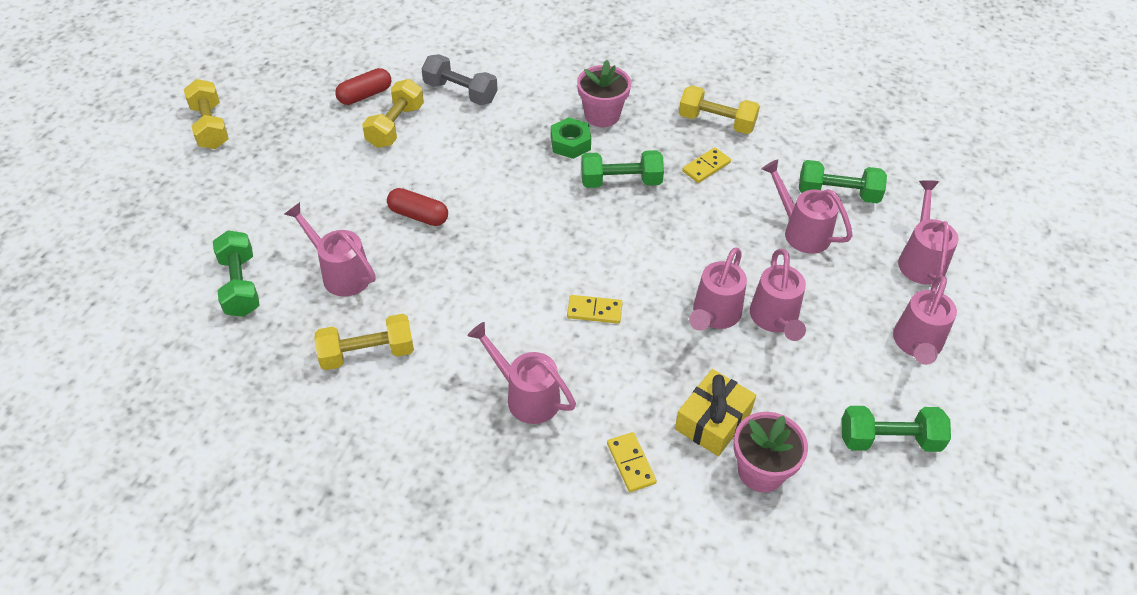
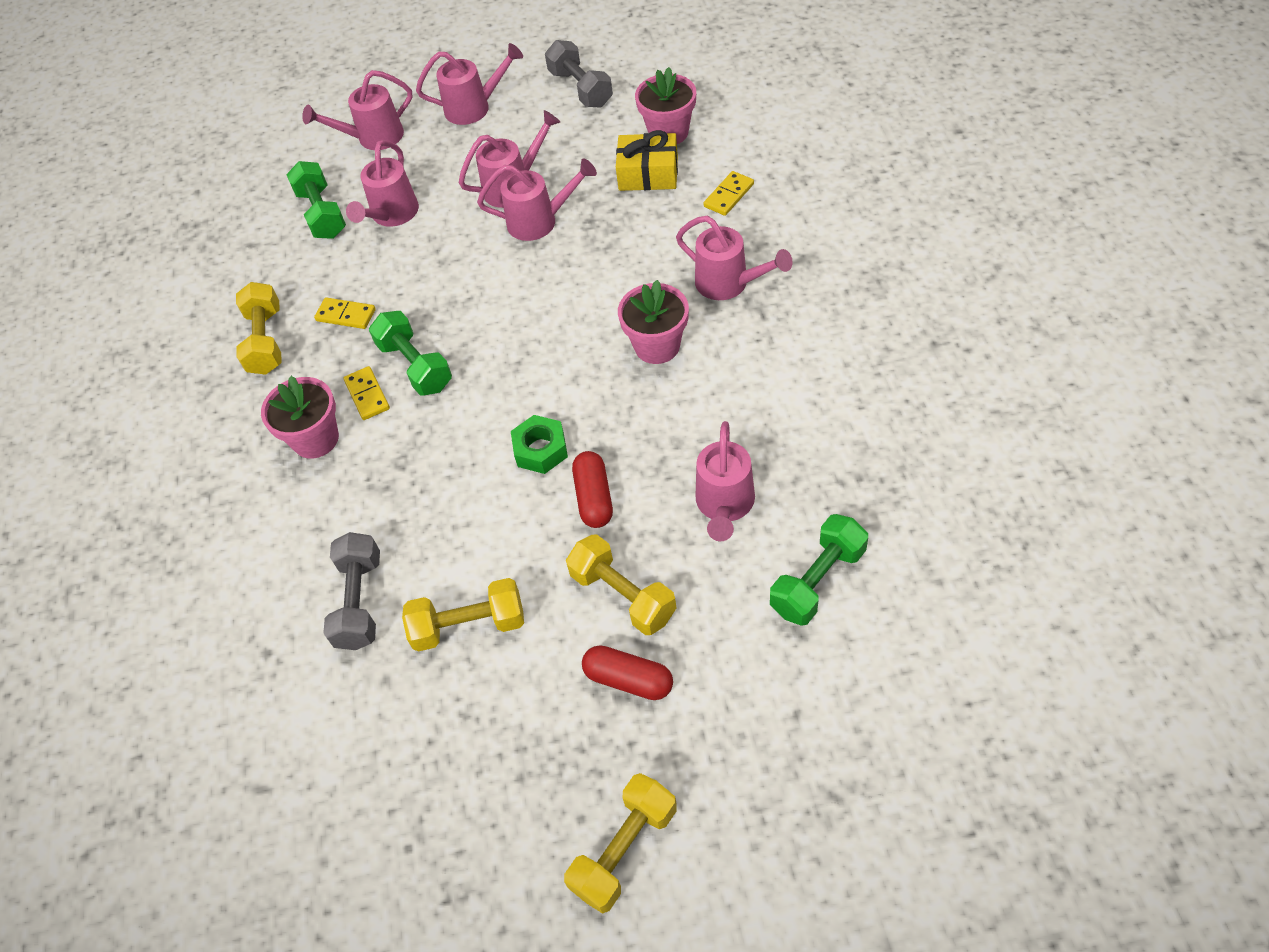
camera: 115 degrees left, 5 degrees up
(365, 95) = (434, 705): red capsule -> red capsule (628, 679)
(367, 353) = (791, 414): yellow dumbbell -> yellow dumbbell (623, 595)
(508, 315) = (657, 346): none -> pink flower pot
(526, 396) = (728, 284): pink watering can -> pink watering can turned 60 degrees counterclockwise
(570, 143) = (383, 439): green nut -> green nut (540, 450)
(594, 311) = (601, 293): yellow domino -> yellow domino (367, 395)
(889, 439) = (580, 88): green dumbbell -> grey dumbbell

